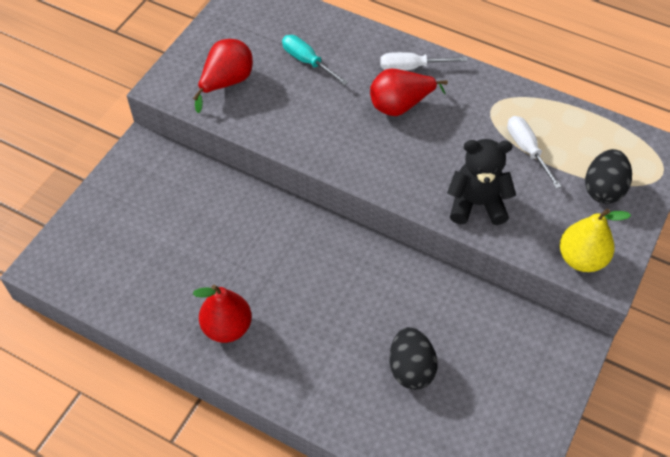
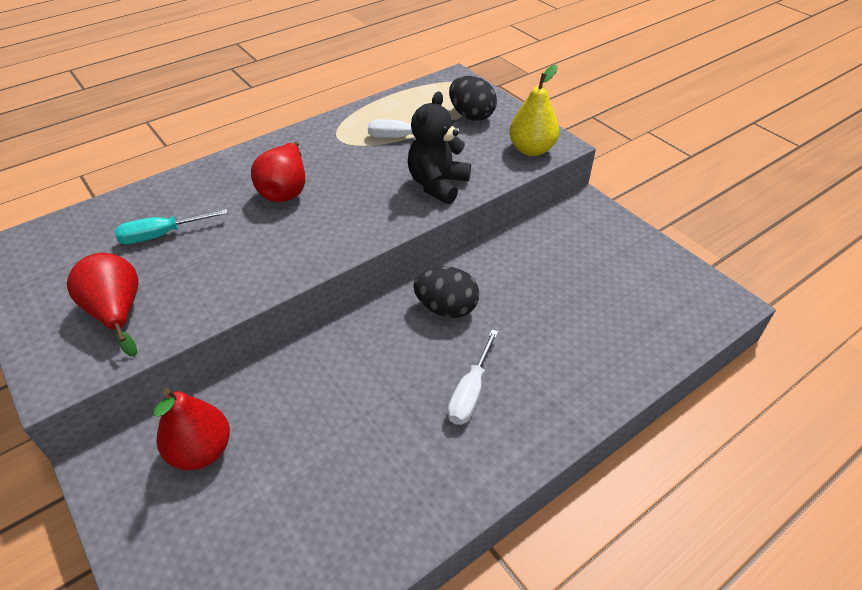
camera: 65 degrees left, 10 degrees down
(227, 327) = (439, 458): red pear -> red pear (201, 451)
(411, 67) = (247, 168): white screwdriver -> white screwdriver (470, 392)
(411, 368) = (566, 315): black egg -> black egg (446, 308)

